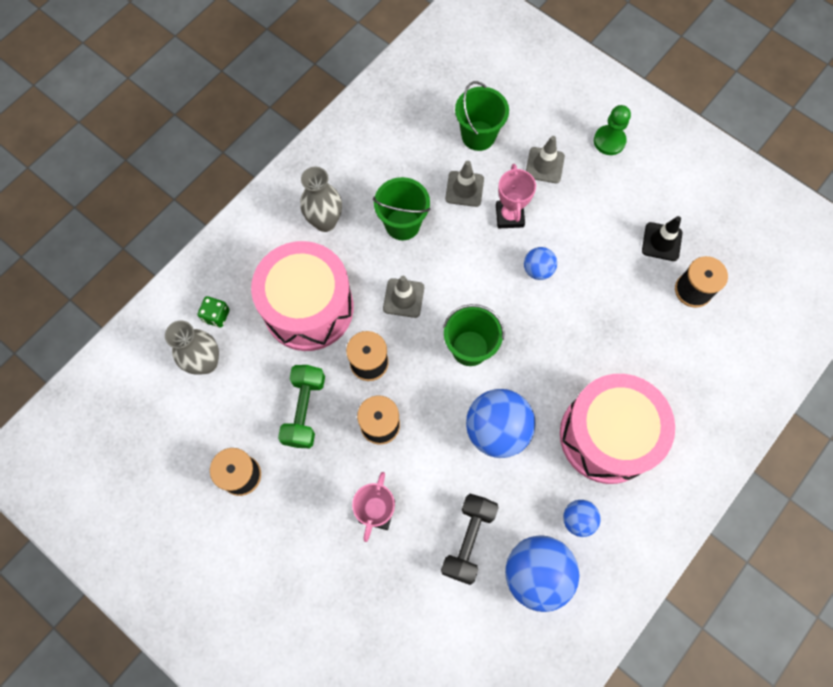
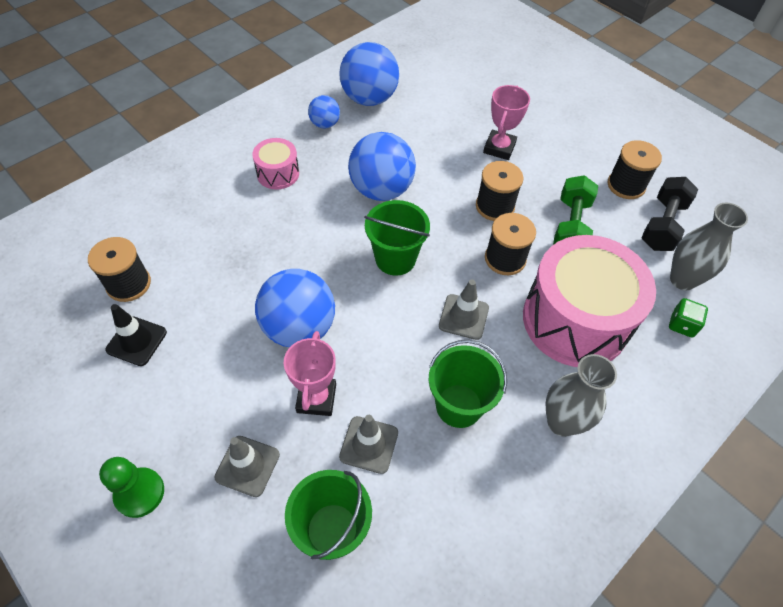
camera: 175 degrees left, 15 degrees down
(468, 539) = (421, 123): black dumbbell -> black dumbbell (662, 225)
(538, 270) = (299, 328): blue ball -> blue ball, size x1.91
(607, 436) = (278, 173): pink drum -> pink drum, size x0.46

